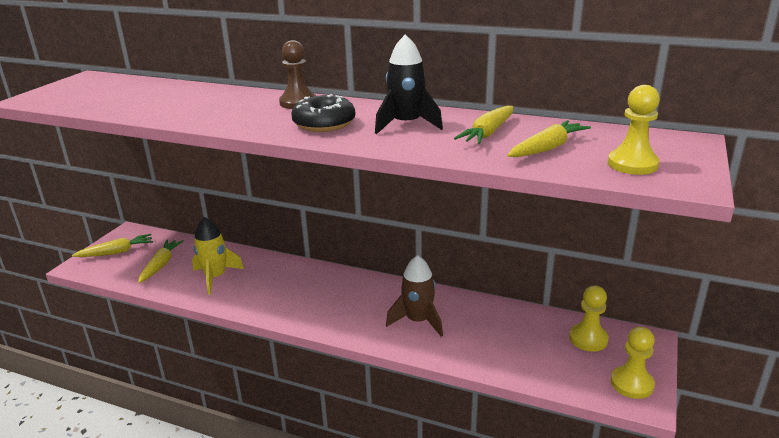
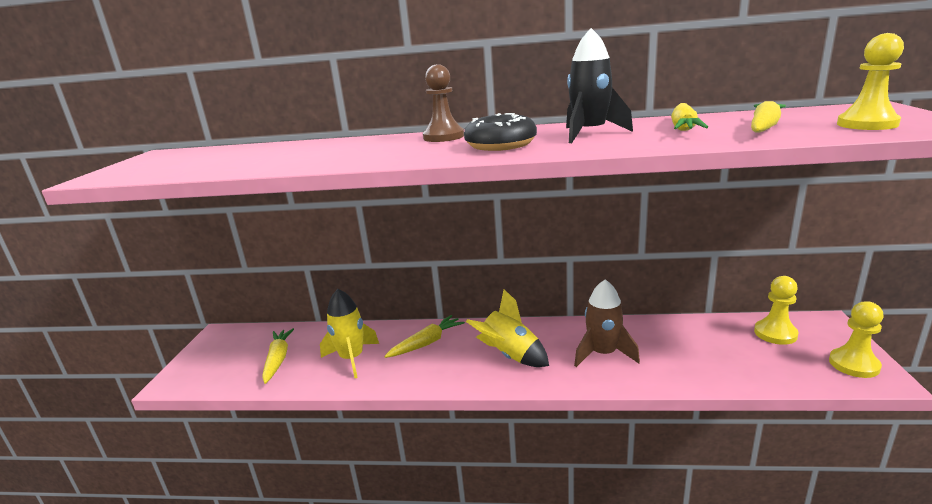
camera: 15 degrees left, 5 degrees down
(116, 252) = (215, 357): yellow carrot -> yellow carrot (426, 343)
(340, 304) = (510, 355): none -> yellow rocket

